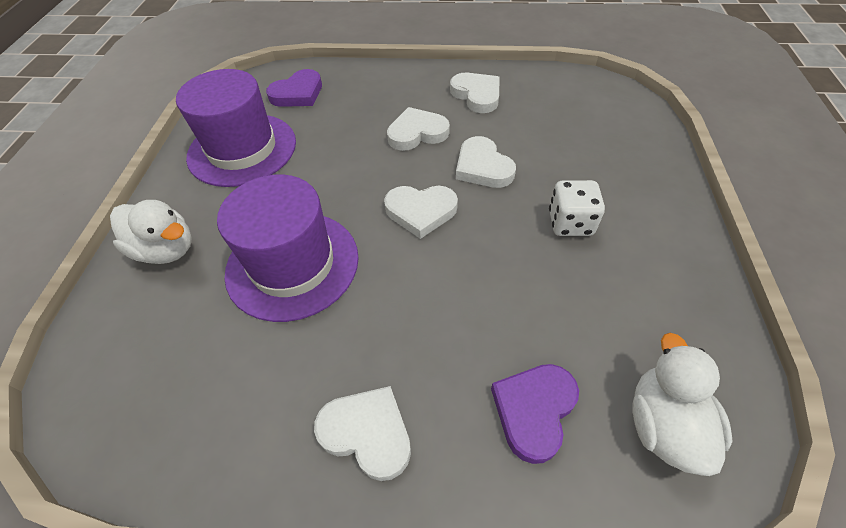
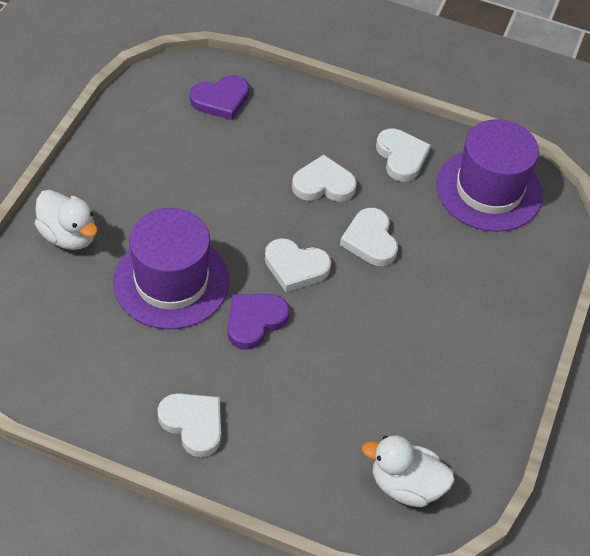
camera: 10 degrees right, 0 degrees up
(242, 149) = (152, 152): purple hat -> purple hat (489, 190)
(534, 410) = (317, 447): purple heart -> purple heart (254, 321)
(570, 223) = (422, 318): white dice -> none
(663, 425) = (406, 485): white duck -> white duck turned 90 degrees counterclockwise

